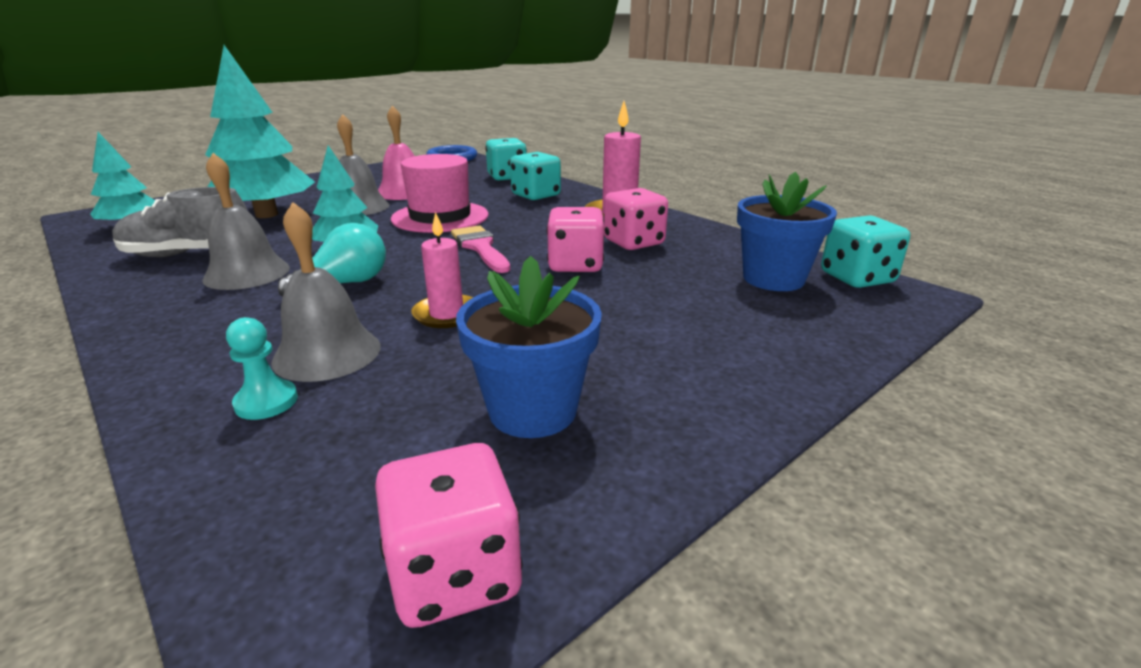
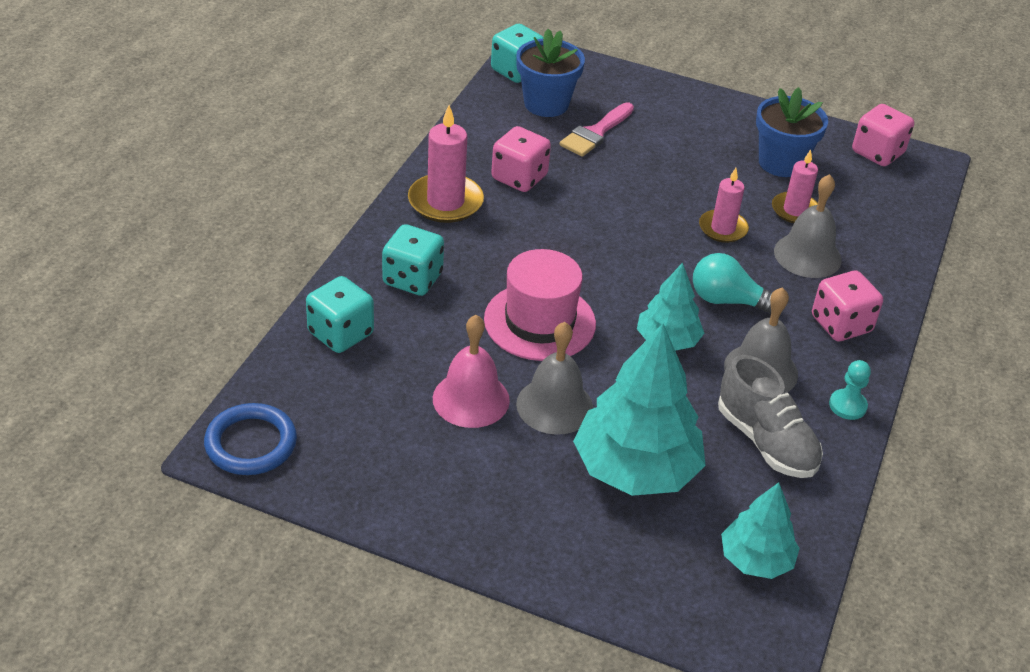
camera: 120 degrees left, 15 degrees up
(266, 402) = (861, 251): turquoise pawn -> turquoise pawn (847, 406)
(415, 378) = (795, 210): none -> pink candle
(480, 247) = (598, 260): pink brush -> pink brush (595, 133)
(575, 265) = (594, 196): pink dice -> pink dice (841, 324)

